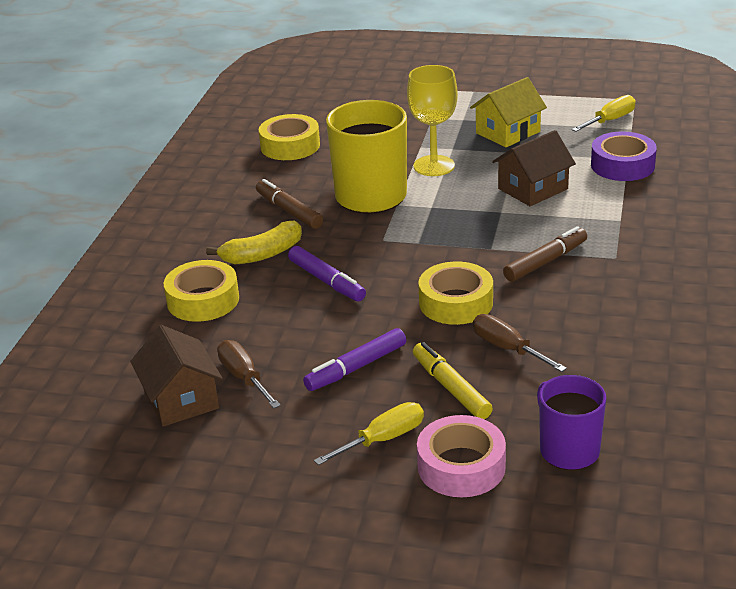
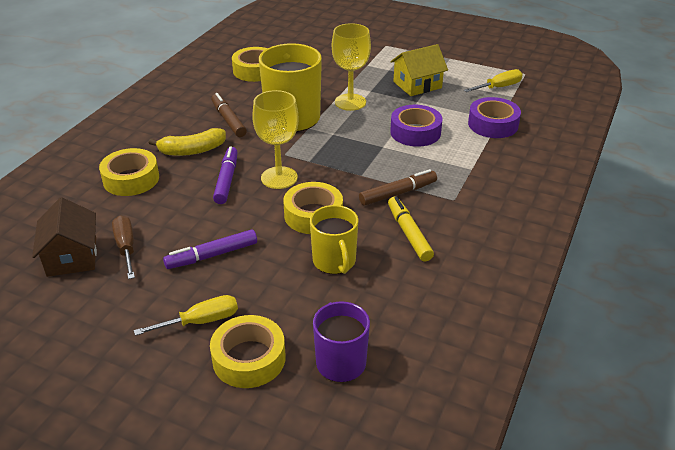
camera: 10 degrees right, 5 degrees up
(327, 281) = (227, 180): purple marker -> purple marker turned 150 degrees counterclockwise
(391, 268) = (279, 178): none -> yellow goblet
(451, 388) = (274, 287): yellow marker -> yellow marker (409, 233)
(461, 466) = (249, 358): pink tape -> yellow tape
(508, 348) = (334, 261): brown screwdriver -> yellow mug
(533, 189) = (415, 132): brown house -> purple tape

